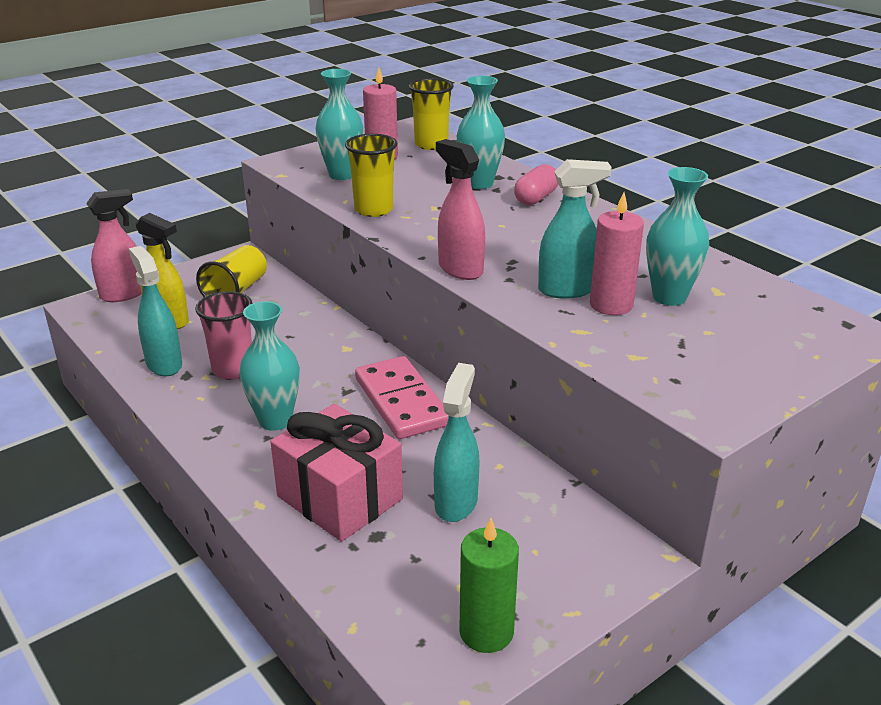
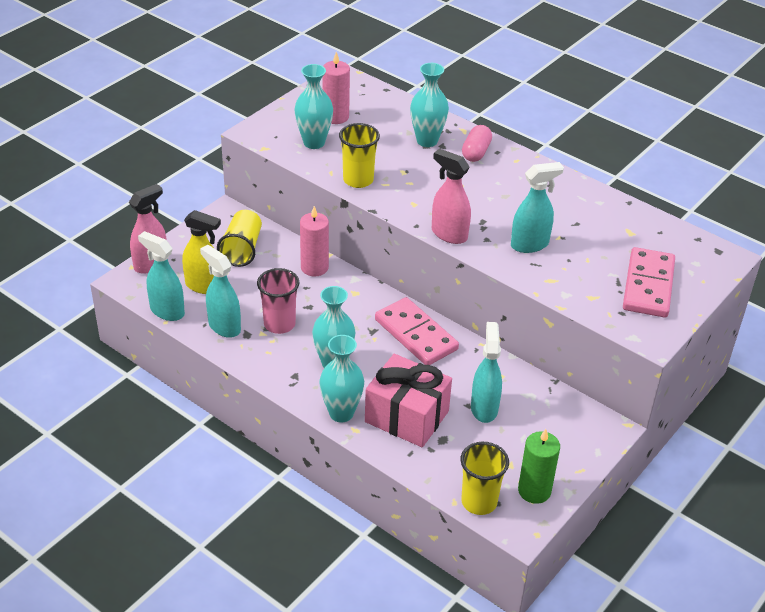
camera: 15 degrees left, 10 degrees up
(108, 341) = (167, 311): none -> turquoise spray bottle
(431, 144) = (369, 97): yellow cup -> yellow cup (479, 502)
(611, 305) = (563, 254): pink candle -> pink candle (314, 267)
(669, 297) = (600, 242): turquoise vase -> turquoise vase (341, 413)
(727, 352) = (648, 286): none -> pink domino

